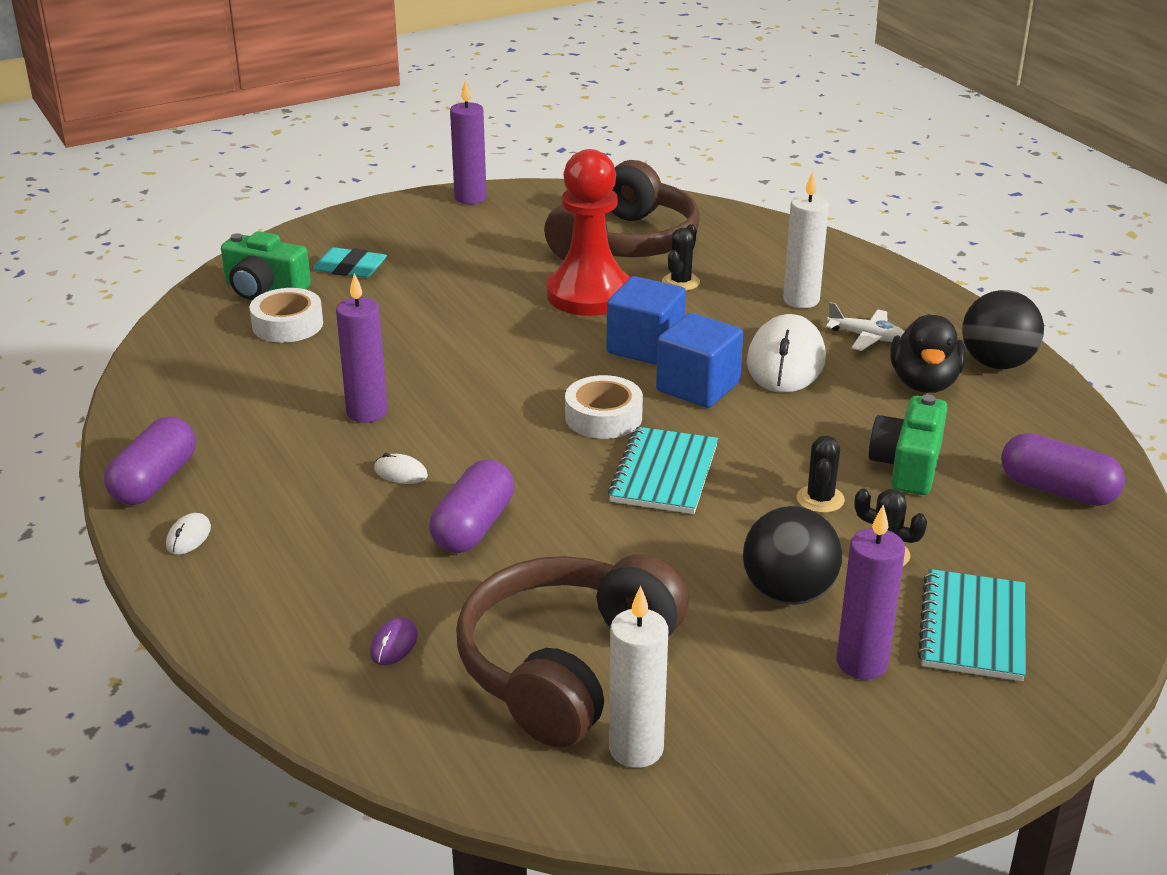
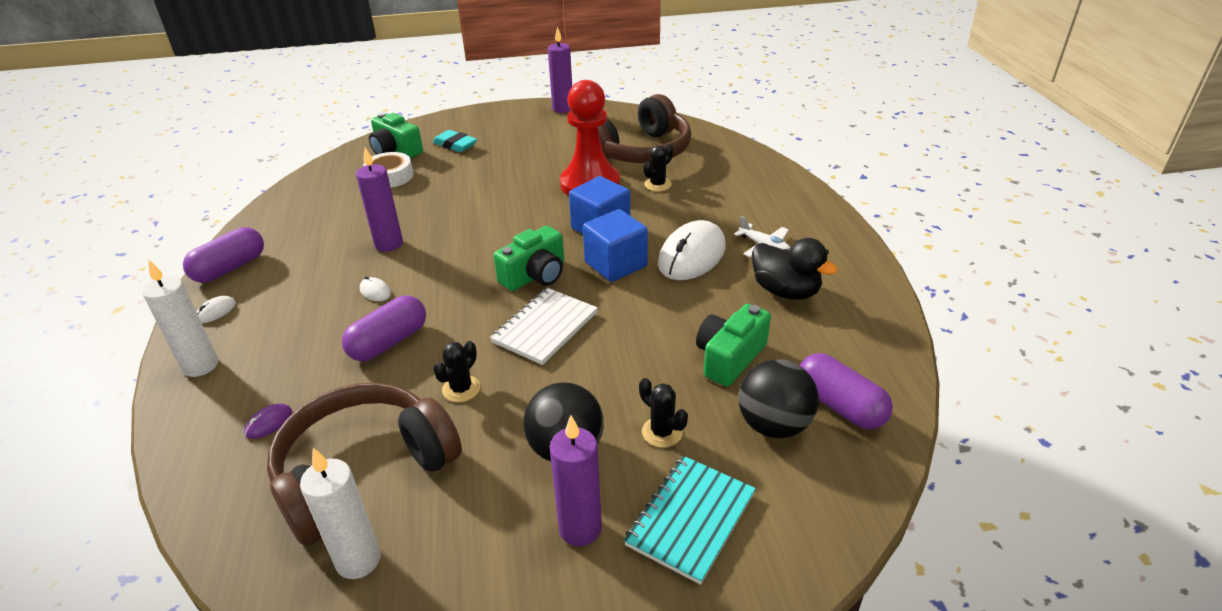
camera: 20 degrees right, 5 degrees up
(603, 417) = (535, 275): white tape -> green camera
(664, 474) = (545, 328): turquoise notebook -> white notebook
(801, 300) = (734, 210): white candle -> white candle (200, 366)
(820, 499) = (643, 372): black cactus -> black cactus (461, 389)
(924, 383) = (785, 291): black duck -> black duck turned 75 degrees counterclockwise
(997, 363) = (853, 285): black ball -> black ball (773, 425)

